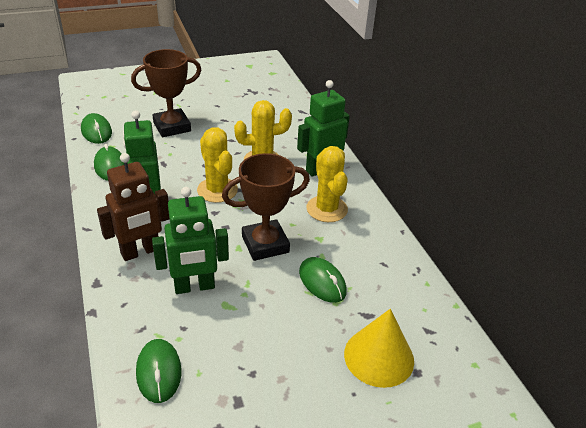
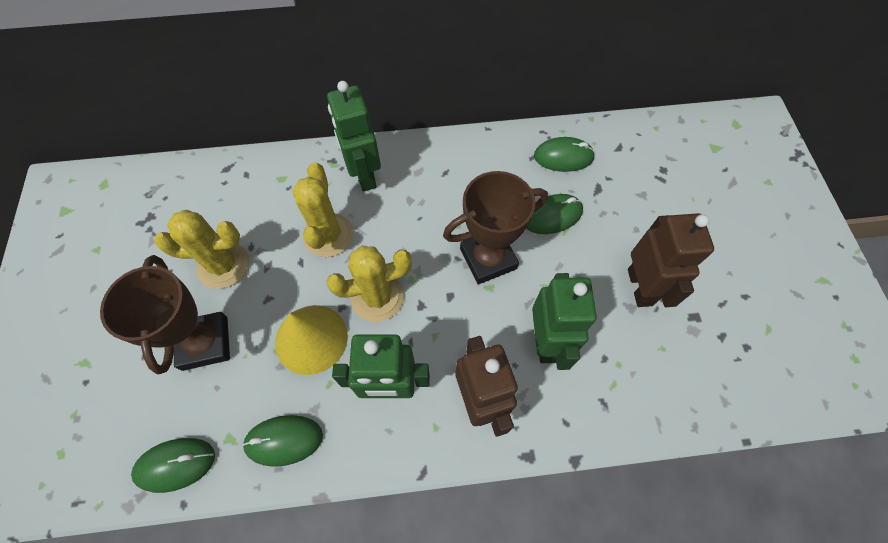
camera: 75 degrees left, 25 degrees up
(159, 372) = (662, 387): green mouse -> green mouse (563, 157)
(262, 353) = (640, 287): none -> brown robot
(265, 244) = (488, 259): brown trophy -> brown trophy turned 75 degrees clockwise
(327, 209) = (439, 186): yellow cactus -> yellow cactus (223, 265)
(379, 357) = (647, 193): yellow cone -> yellow cone (311, 339)

